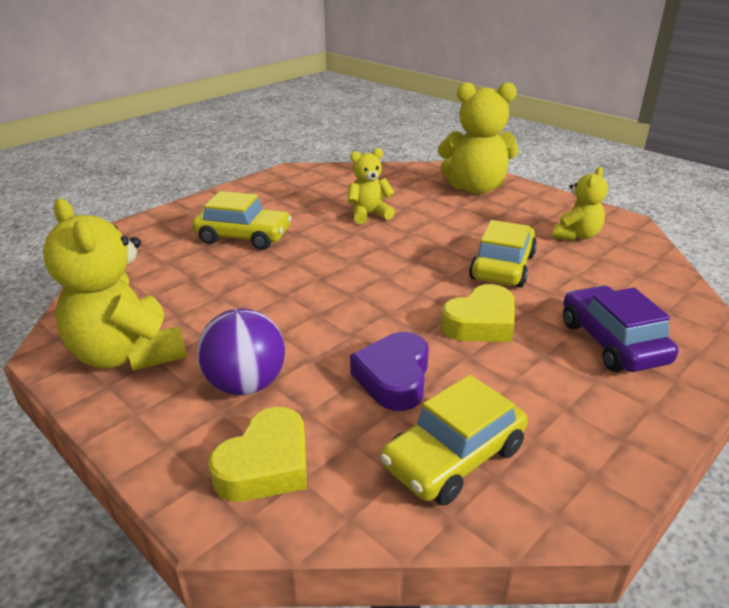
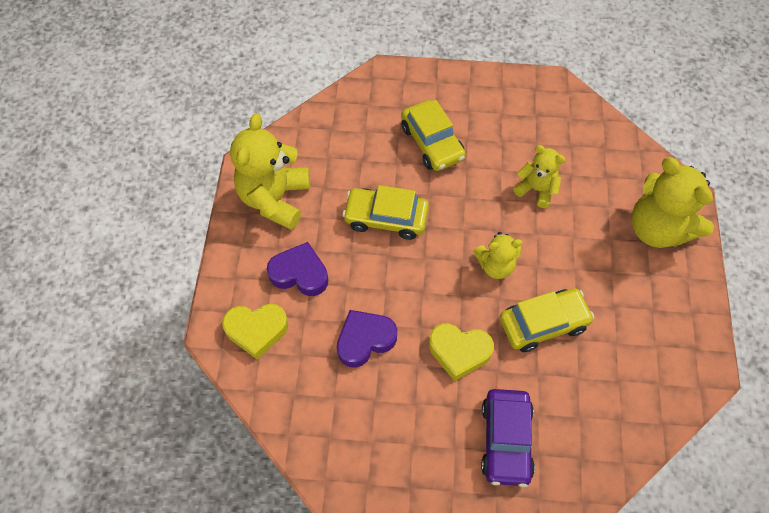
camera: 50 degrees right, 30 degrees up
(246, 384) = (300, 273): purple ball -> purple heart
(454, 457) = (328, 410): yellow car -> yellow car (386, 218)
(576, 235) = (642, 347): yellow teddy bear -> yellow teddy bear (495, 265)
(612, 342) = (506, 440): purple car -> purple car turned 150 degrees clockwise

